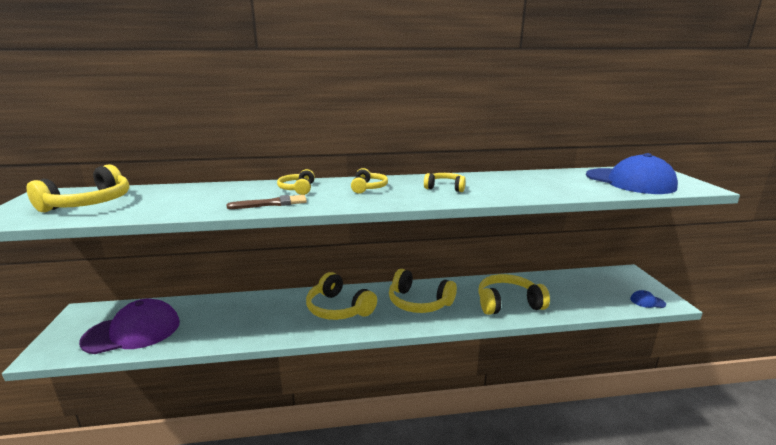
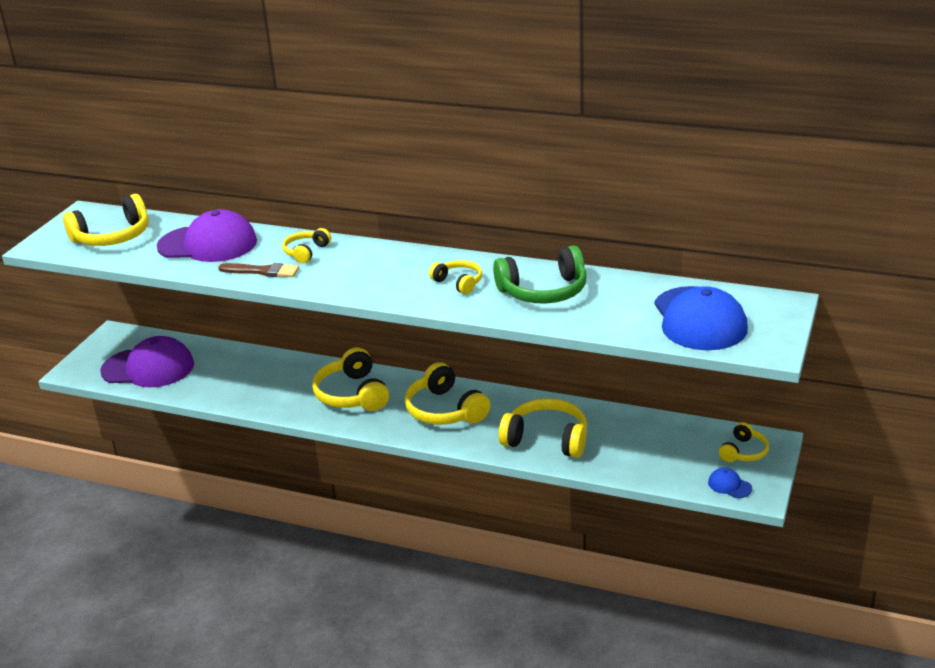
camera: 30 degrees right, 10 degrees up
(199, 196) = (208, 244): none -> purple cap
(368, 188) = (378, 265): yellow headphones -> yellow headphones (744, 452)
(511, 183) = (543, 291): none -> green headphones

